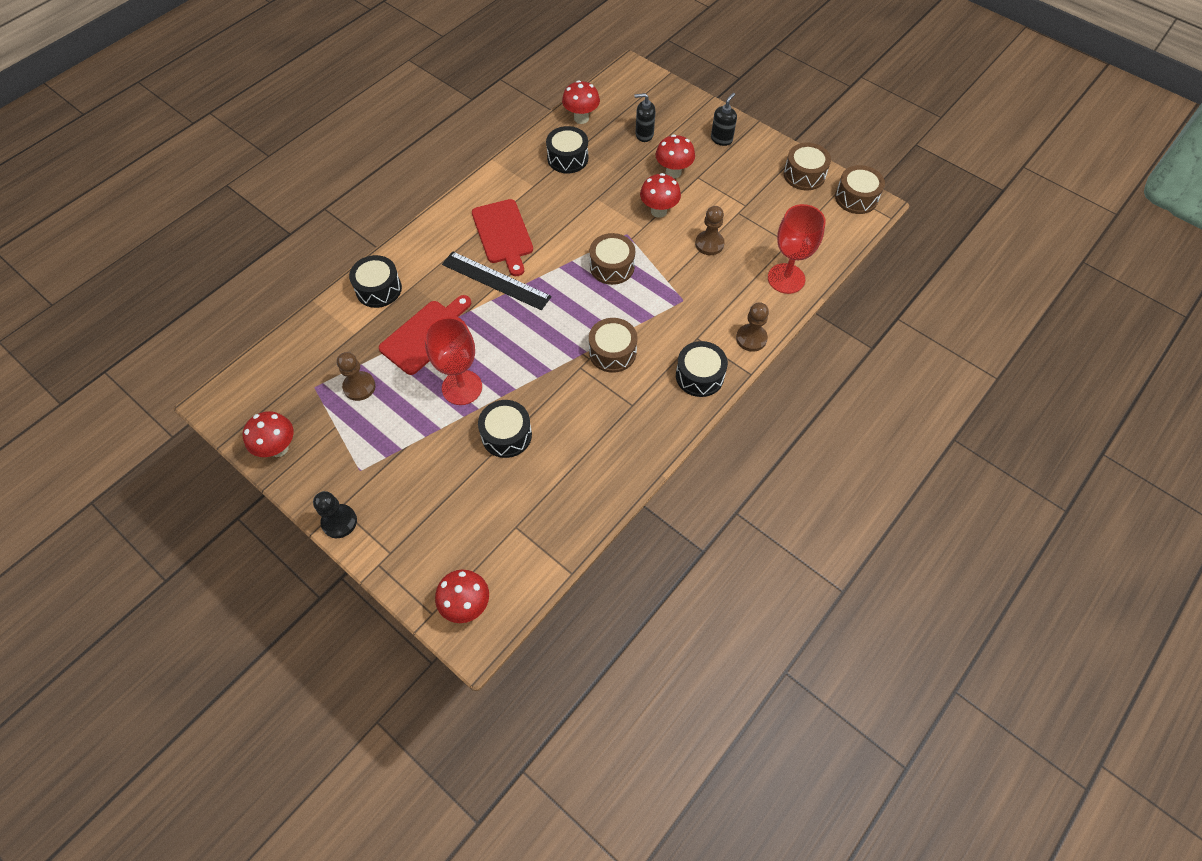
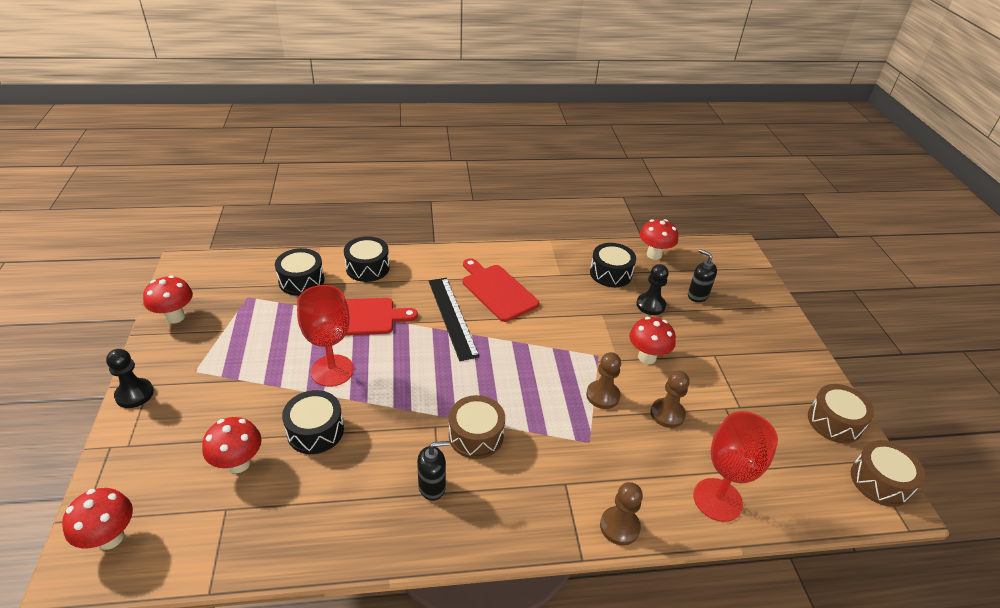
camera: 40 degrees right, 20 degrees down
(359, 387) = (272, 318): brown pawn -> brown pawn (602, 396)
(503, 234) = (497, 291): red cutting board -> red cutting board turned 120 degrees clockwise
(612, 266) = (555, 370): brown drum -> none
(621, 166) = (650, 305): none -> black pawn
(673, 172) = (694, 337): red mushroom -> red mushroom (238, 463)
(699, 376) = (529, 519): black drum -> black drum (301, 281)
(721, 139) = (771, 341): black soap dispenser -> black soap dispenser (432, 487)

